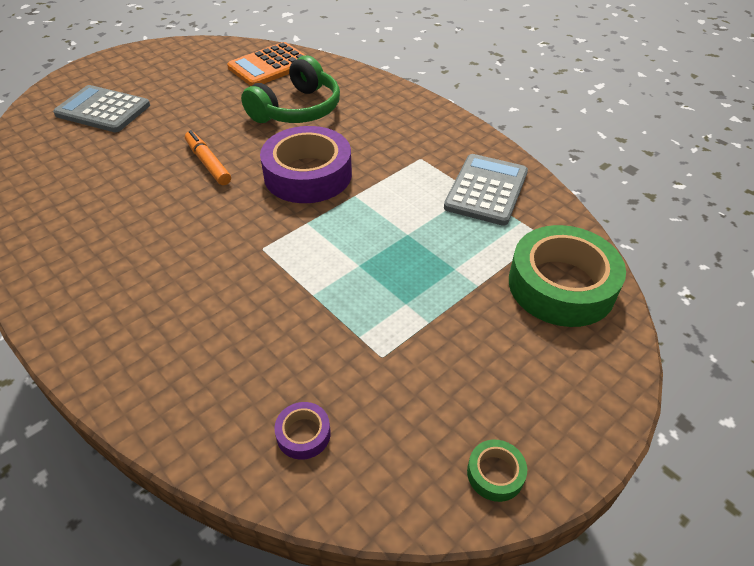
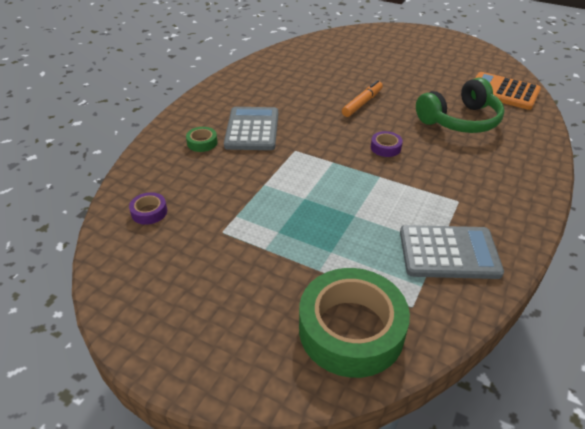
camera: 70 degrees right, 5 degrees down
(103, 110) = (381, 50): grey calculator -> grey calculator (252, 129)
(297, 109) = (460, 120): green headphones -> green headphones turned 45 degrees counterclockwise
(308, 174) = (385, 147): purple tape -> purple tape, size x0.42
(495, 474) = (138, 314): green tape -> green tape (202, 143)

